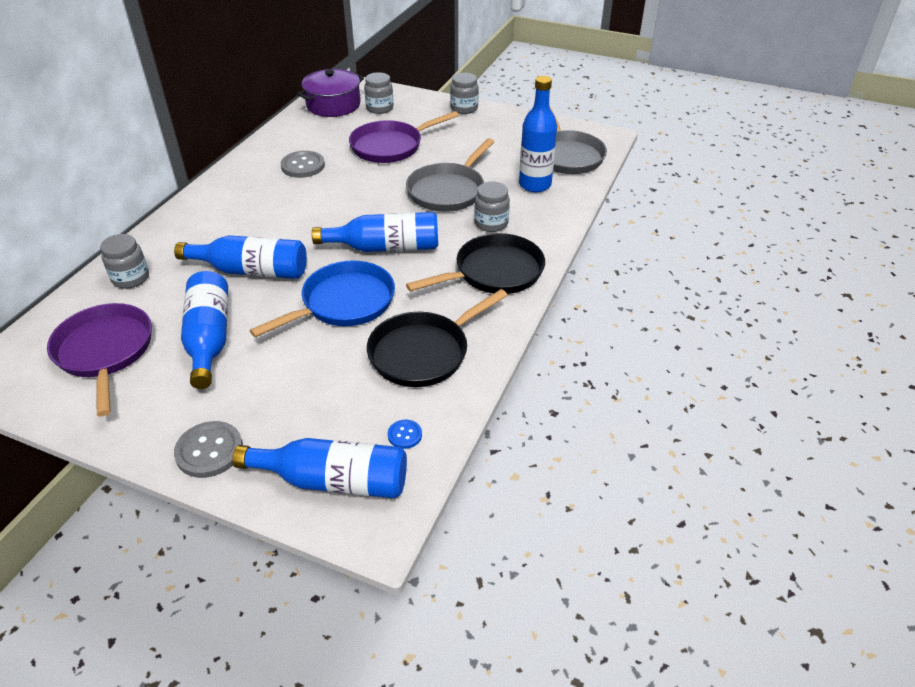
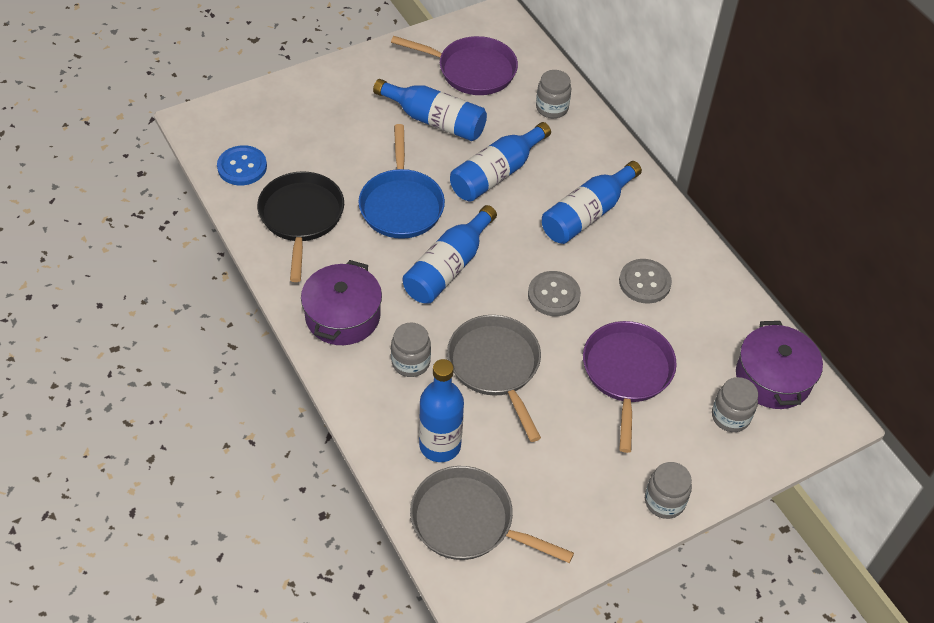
camera: 125 degrees right, 10 degrees up
(209, 451) = (328, 82): grey button -> grey button (553, 295)
(333, 480) = (246, 120): blue bottle -> blue bottle (587, 214)
(404, 435) = (242, 167): blue button -> blue button, size x1.87
(493, 272) = (343, 316): black pan -> purple pot

